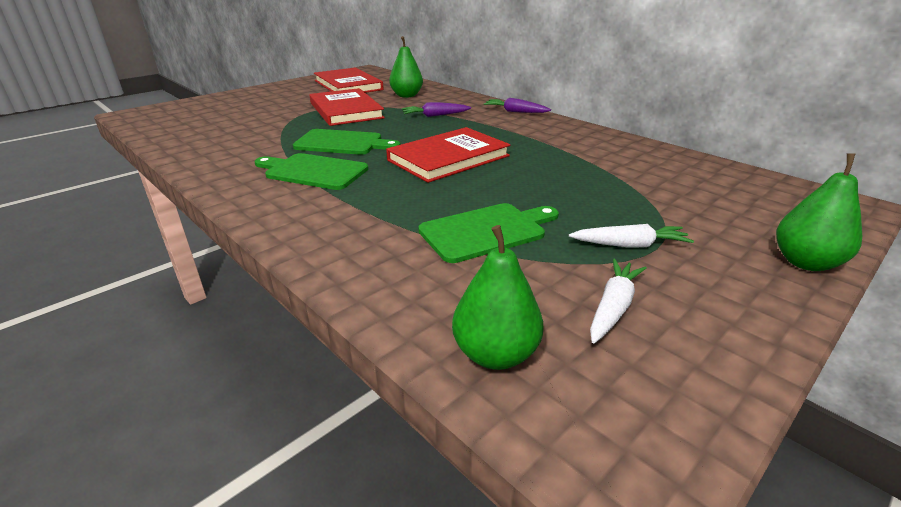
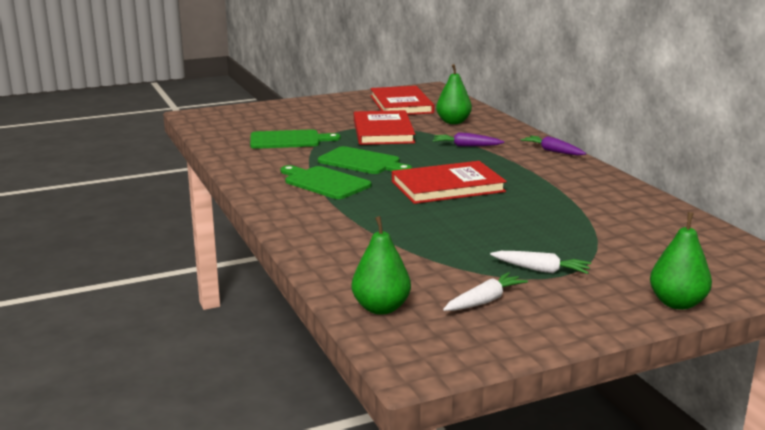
camera: 20 degrees right, 10 degrees down
(486, 231) = (433, 244): green cutting board -> green cutting board (288, 140)

